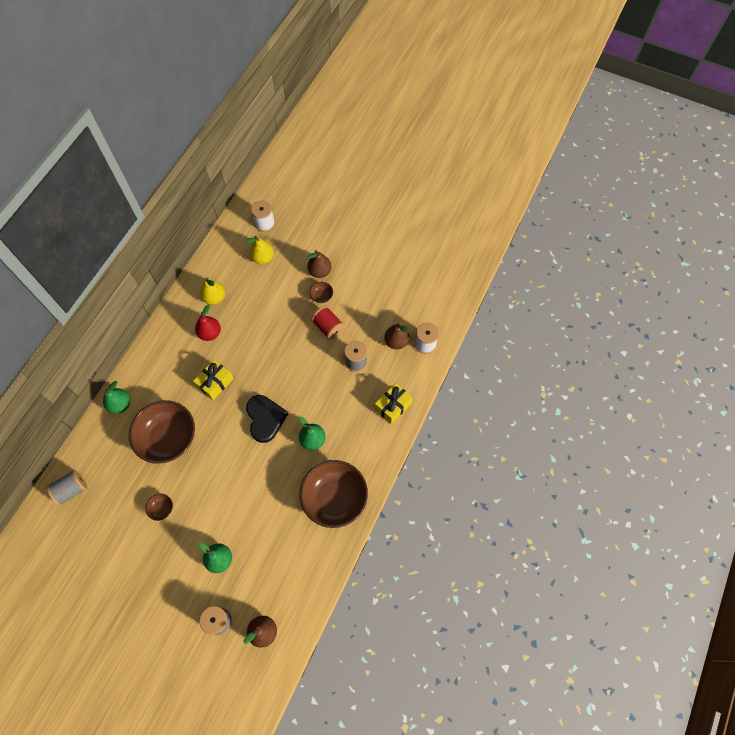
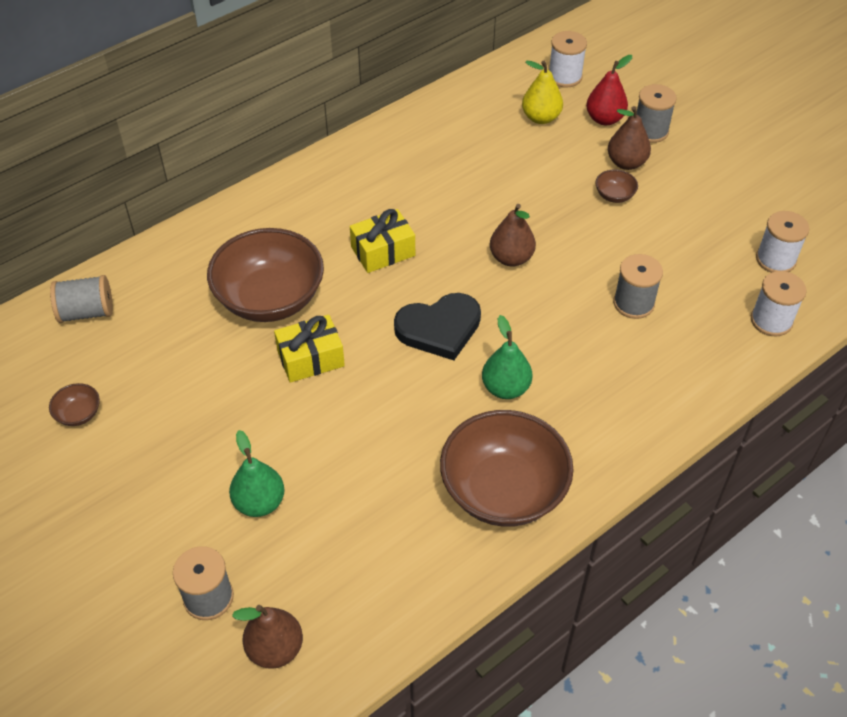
camera: 25 degrees right, 15 degrees down
(120, 405) = (222, 229): green pear -> none
(161, 508) = (206, 390): brown bowl -> brown bowl (78, 414)
(210, 333) = (408, 185): red pear -> red pear (604, 119)
(214, 298) = (439, 143): yellow pear -> none
(265, 419) = (439, 328): black heart -> black heart turned 60 degrees clockwise
(324, 244) = (650, 131): none -> grey spool
(328, 327) = (606, 240): red spool -> none
(393, 406) = (672, 391): yellow gift -> yellow gift (311, 358)
(396, 341) = (718, 299): brown pear -> brown pear (511, 258)
(415, 305) = (775, 259): none -> white spool

